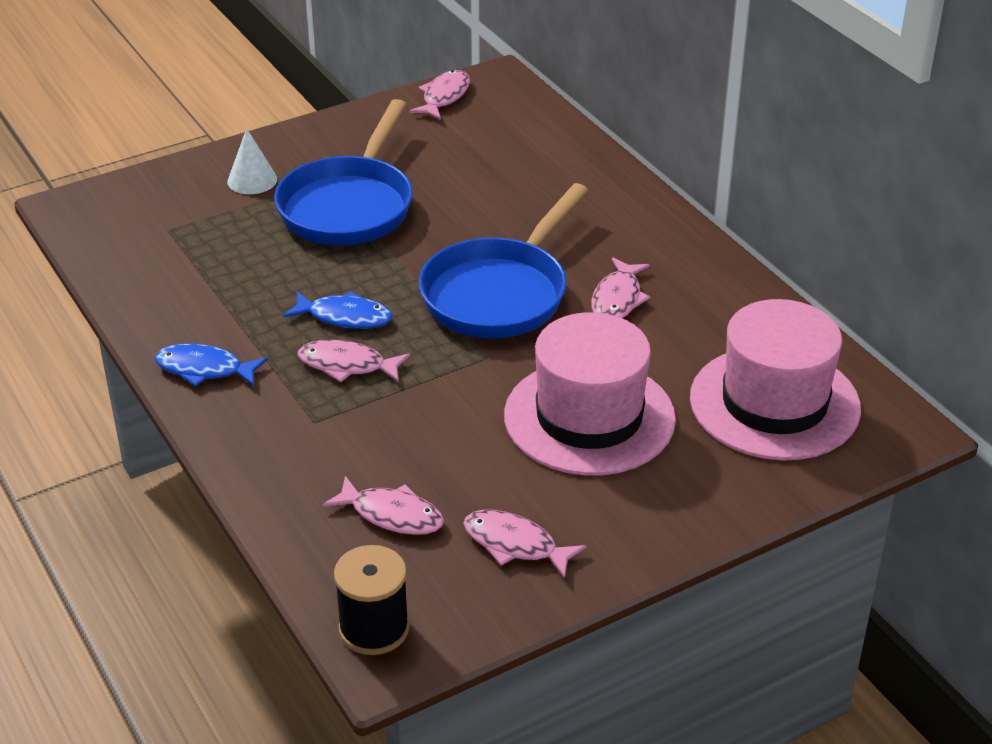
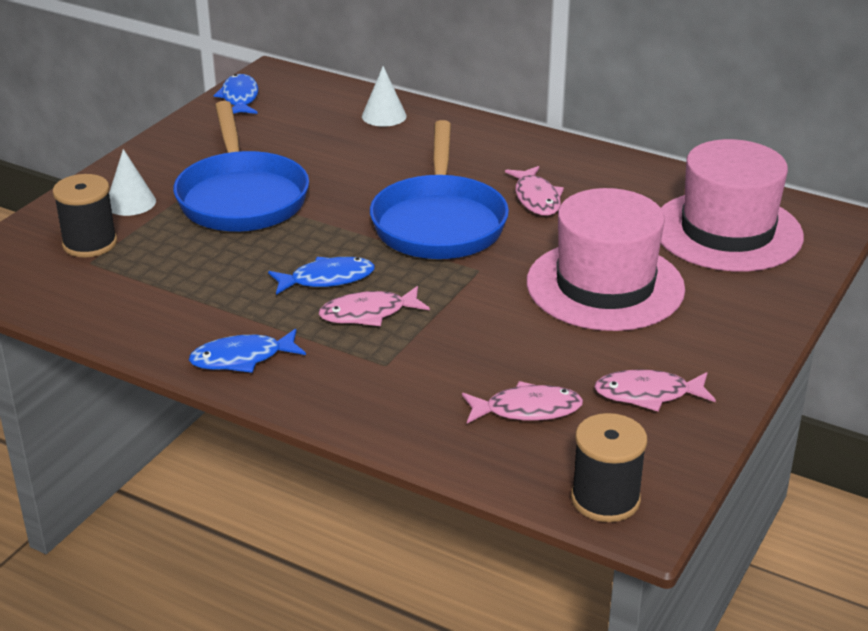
camera: 30 degrees left, 5 degrees down
(184, 210) = (90, 243): none -> black spool
(444, 97) = (239, 98): pink fish -> blue fish
(559, 158) = (384, 116): none -> white cone

